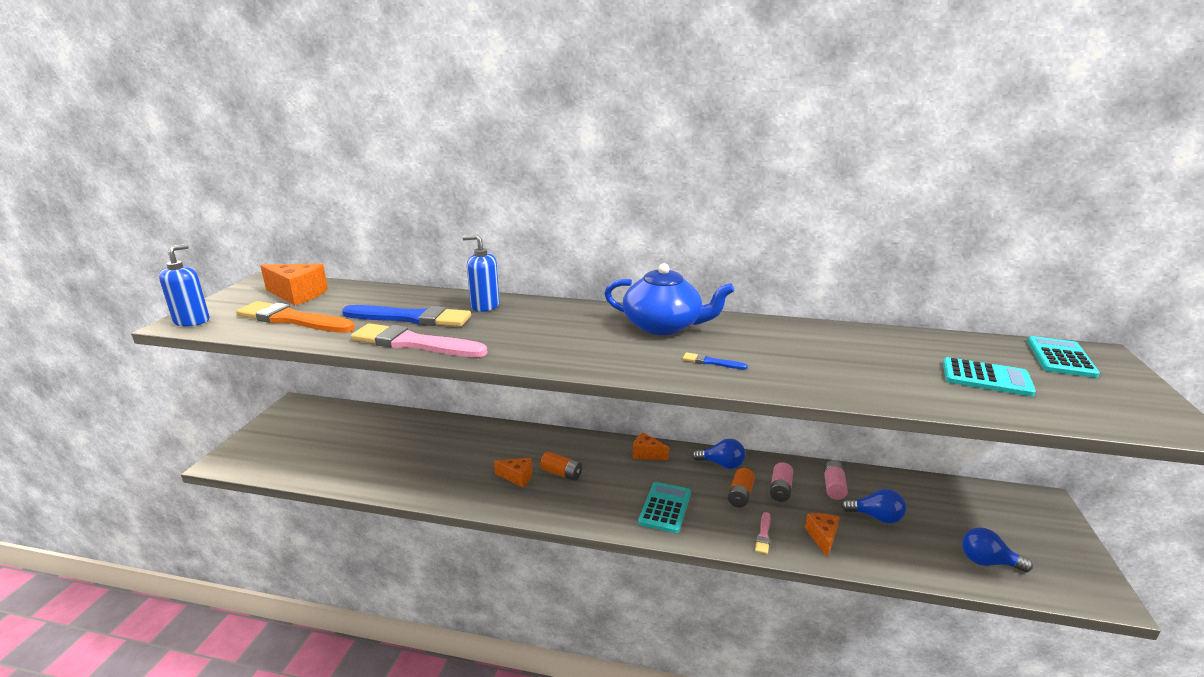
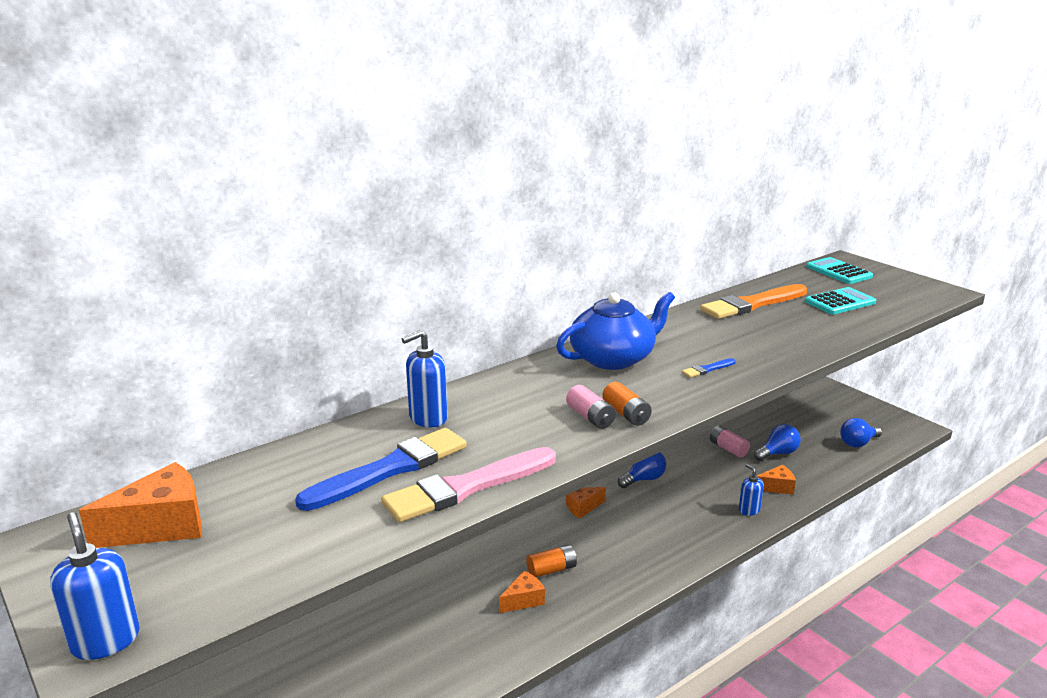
camera: 50 degrees left, 0 degrees up
(292, 319) = (254, 551): orange brush -> orange brush (752, 304)
(665, 508) = (667, 538): turquoise calculator -> none
(740, 495) = (692, 493): orange battery -> orange battery (626, 414)
(763, 535) = (749, 510): pink brush -> blue soap dispenser
(780, 489) = (706, 472): pink battery -> pink battery (590, 417)
(822, 537) = (776, 487): orange cheese -> orange cheese turned 120 degrees clockwise

